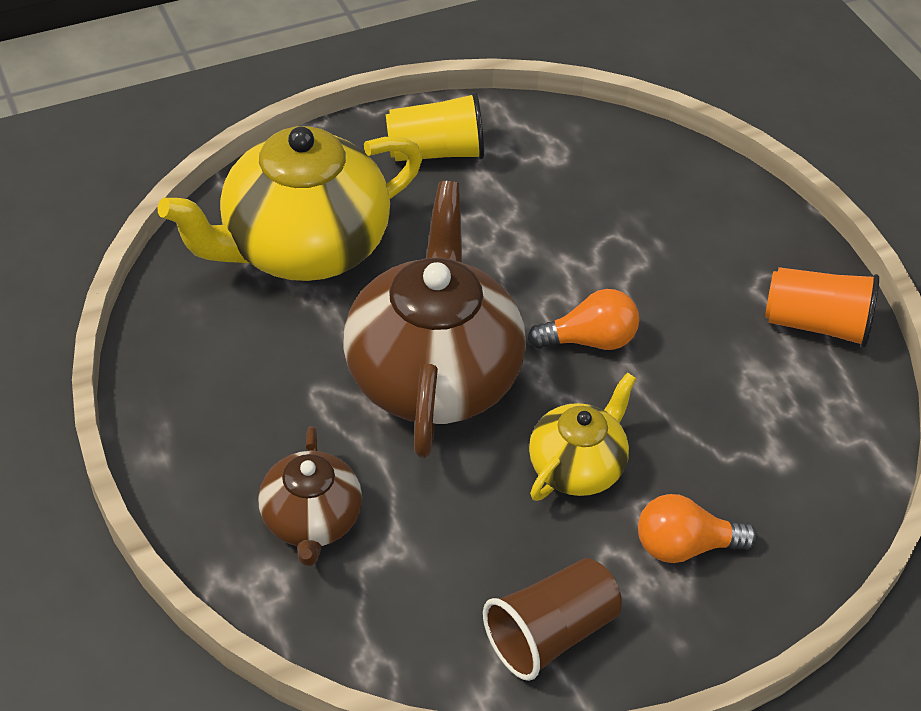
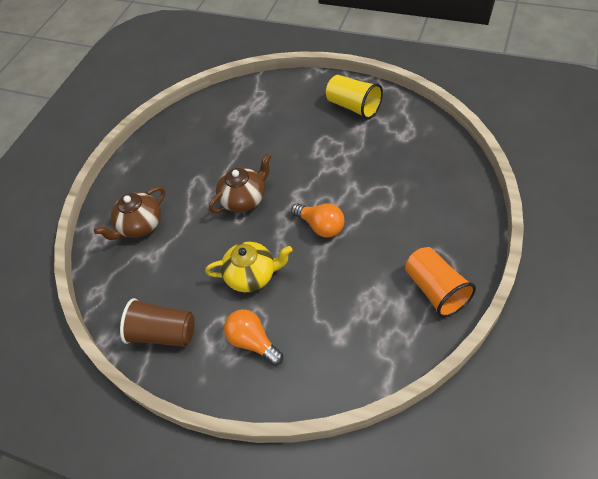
camera: 55 degrees right, 5 degrees up
(303, 247) = (257, 118): yellow teapot -> none
(434, 374) = (244, 199): brown teapot -> brown teapot, size x0.53

